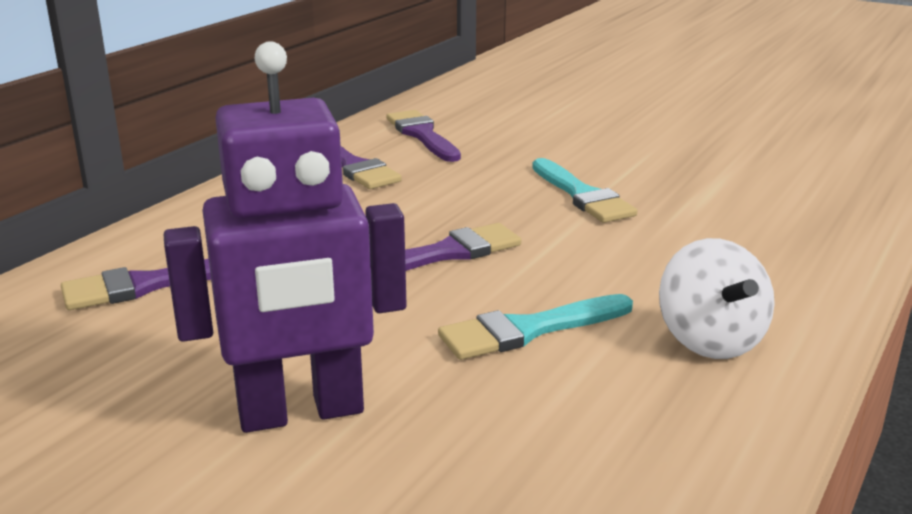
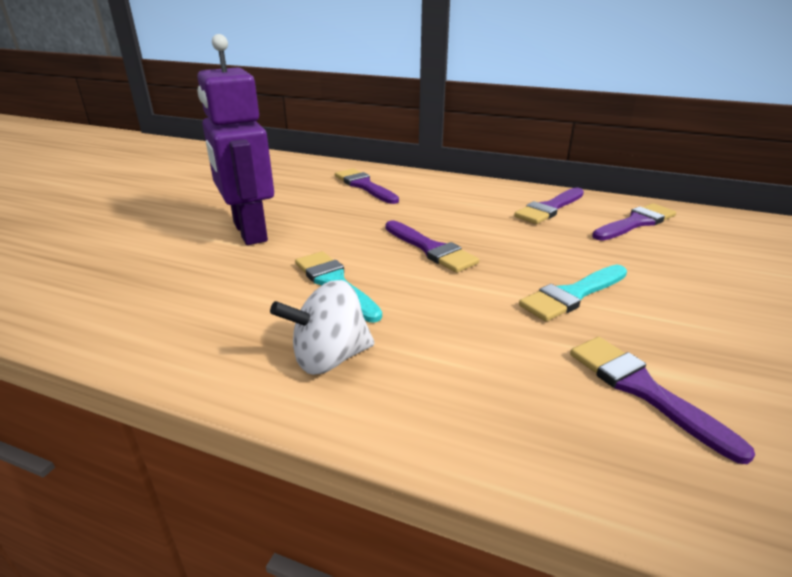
camera: 80 degrees right, 5 degrees up
(740, 199) = (644, 390): none -> purple brush

